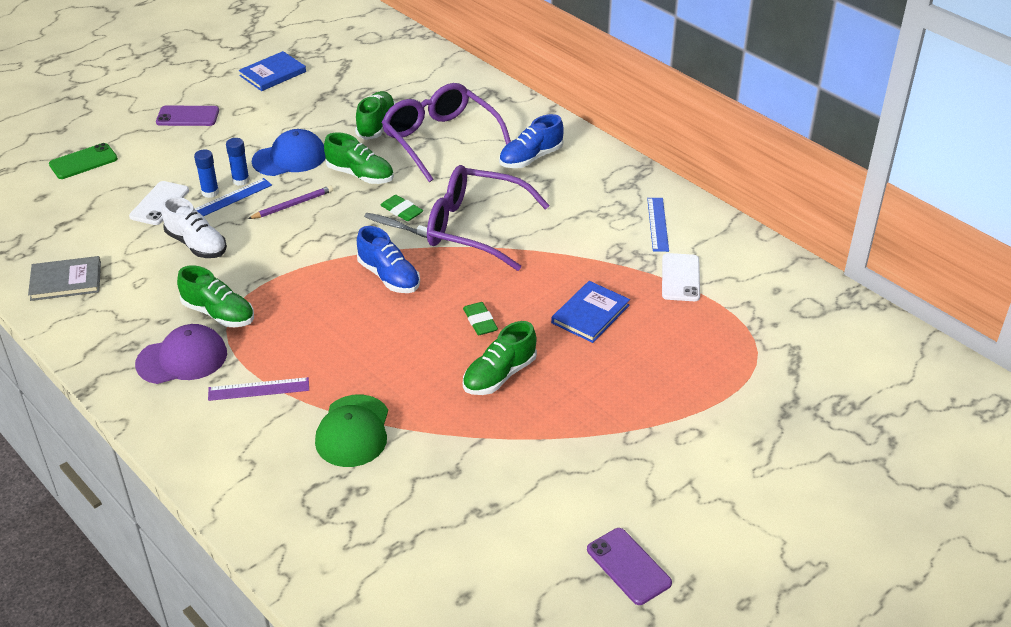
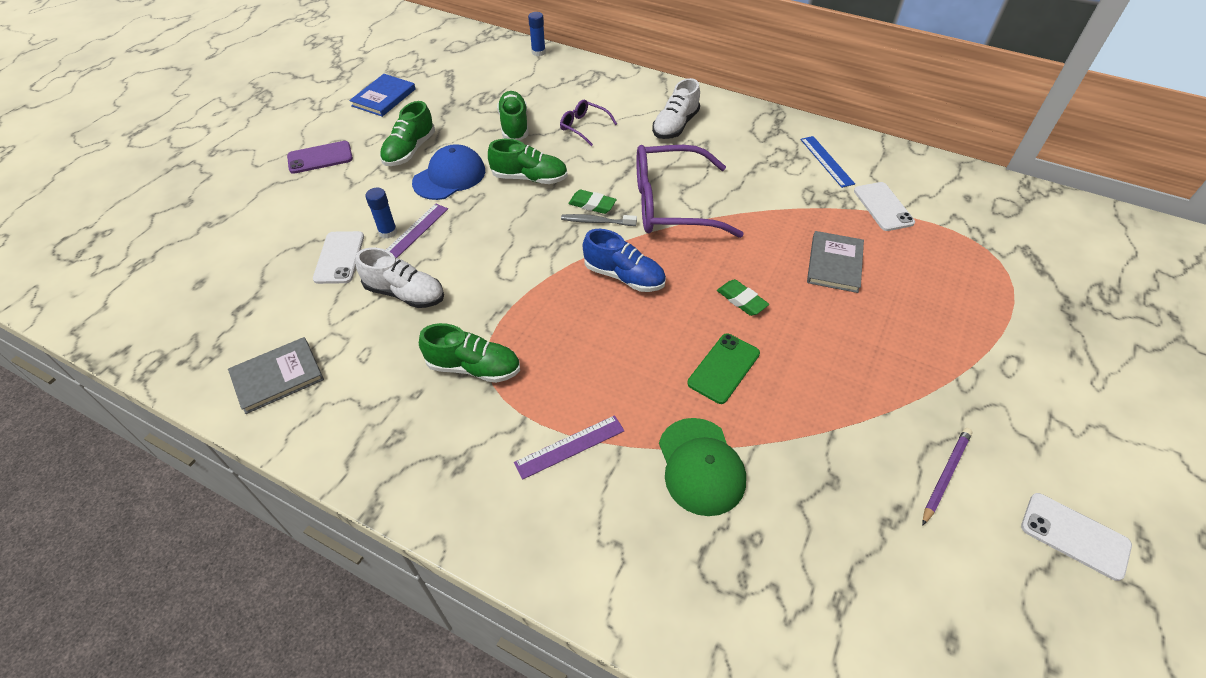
camera: 20 degrees left, 10 degrees up
(83, 162) = (229, 231): green phone -> green phone (723, 368)
(182, 359) = (463, 435): purple cap -> none
(232, 198) = (414, 232): blue ruler -> purple ruler
(241, 180) = (413, 211): blue glue stick -> blue glue stick (538, 52)
(292, 205) = (481, 224): purple pencil -> purple pencil (945, 475)
(441, 140) = (584, 127): purple glasses -> purple glasses, size x0.46
(499, 375) = (799, 354): green shoe -> green shoe (409, 150)
(530, 158) = (675, 126): blue shoe -> white shoe
(590, 314) = (834, 264): blue book -> grey book
(628, 566) = (1074, 536): purple phone -> white phone

